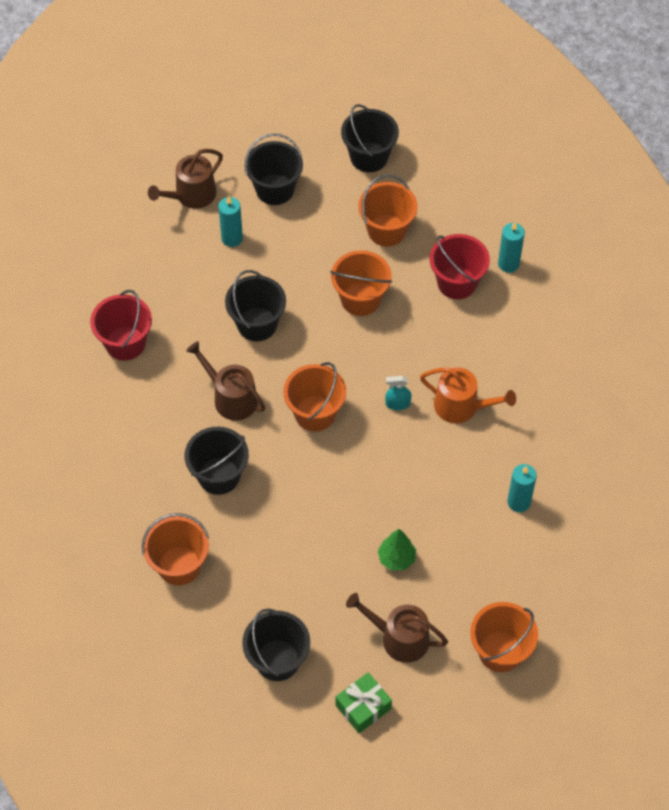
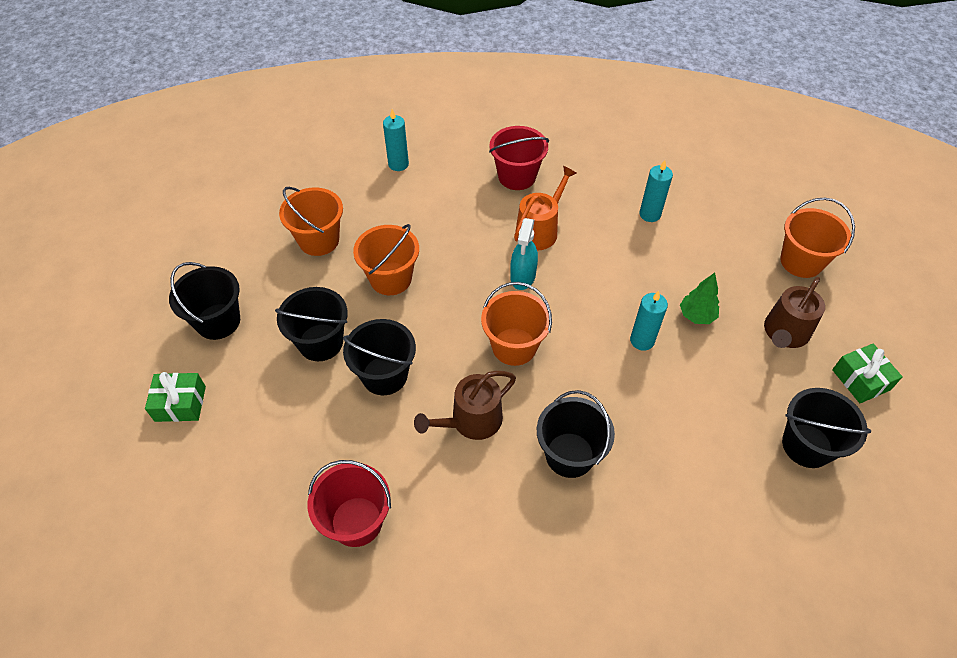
camera: 75 degrees left, 5 degrees down
(179, 565) = (680, 522): orange bucket -> none
(191, 195) = (180, 404): brown watering can -> green gift
(232, 238) = (261, 375): turquoise candle -> turquoise candle (642, 340)
(369, 157) = (224, 234): black bucket -> black bucket (320, 342)
(397, 404) = (523, 276): turquoise spray bottle -> turquoise spray bottle, size x1.51
(457, 282) = (403, 203): red bucket -> red bucket (517, 176)

